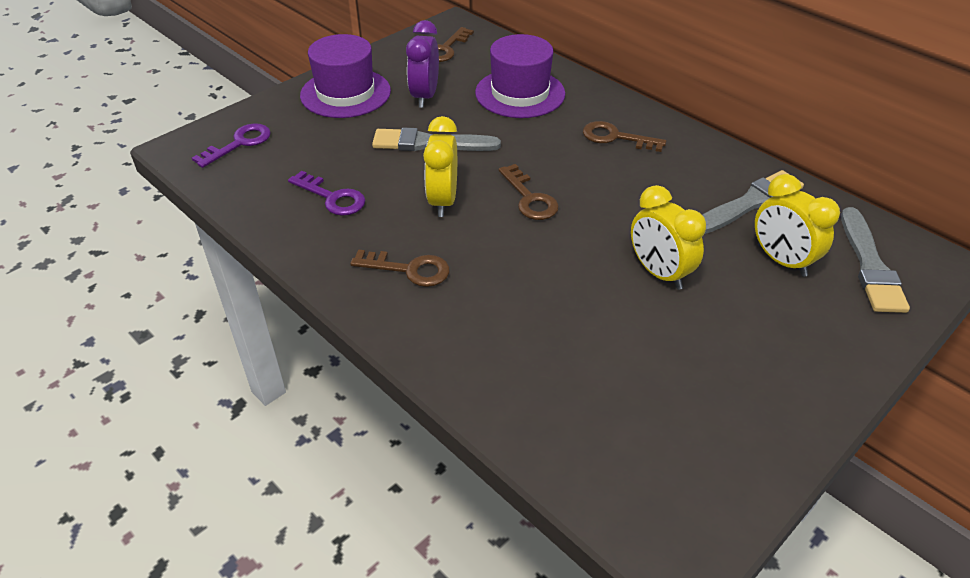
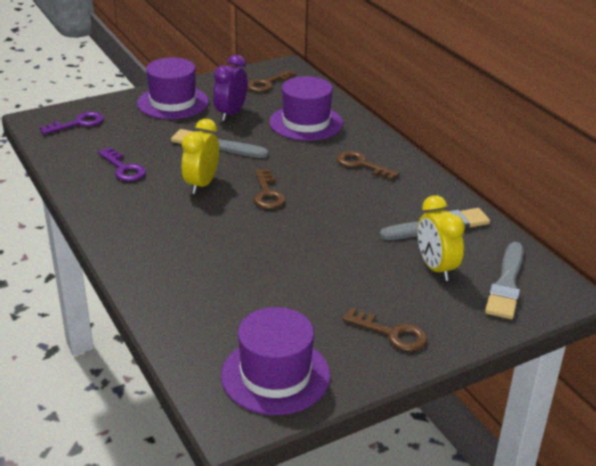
camera: 15 degrees right, 10 degrees down
(409, 269) = (151, 222): brown key -> brown key (392, 333)
(659, 273) = (333, 258): yellow clock -> none
(690, 465) = (275, 375): none -> purple hat

